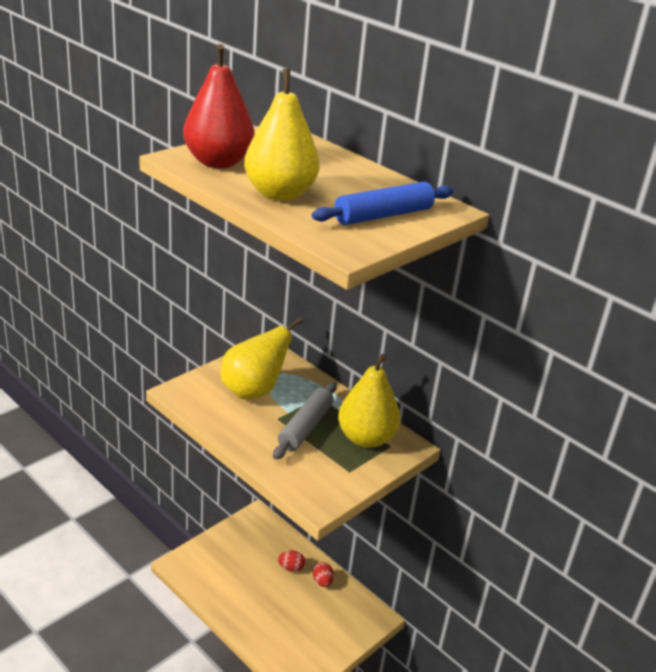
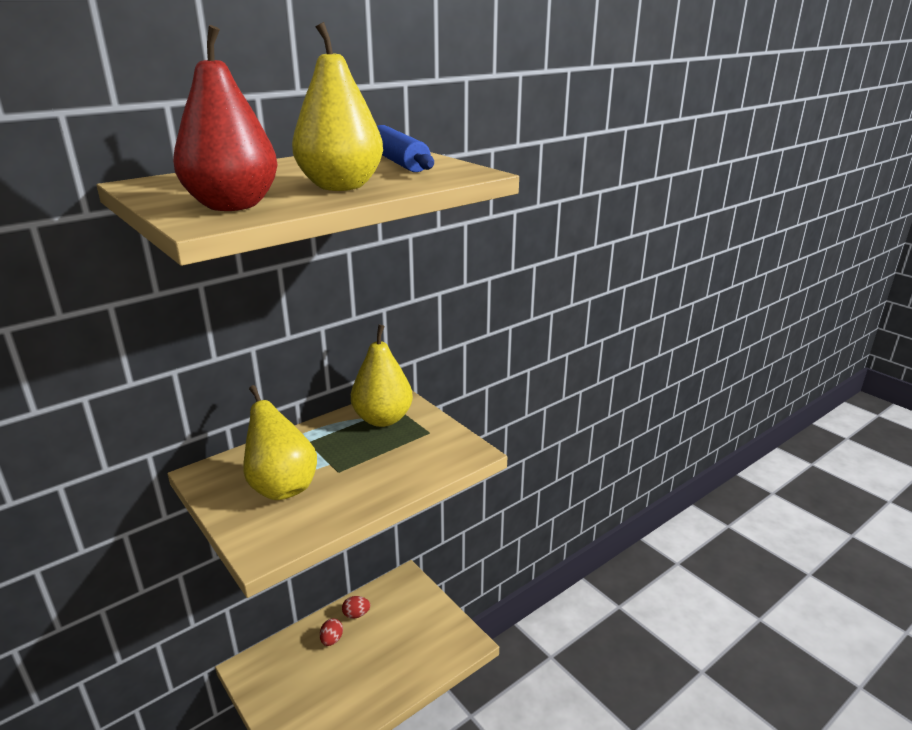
camera: 80 degrees left, 5 degrees down
(305, 427) = (358, 454): grey rolling pin -> none

